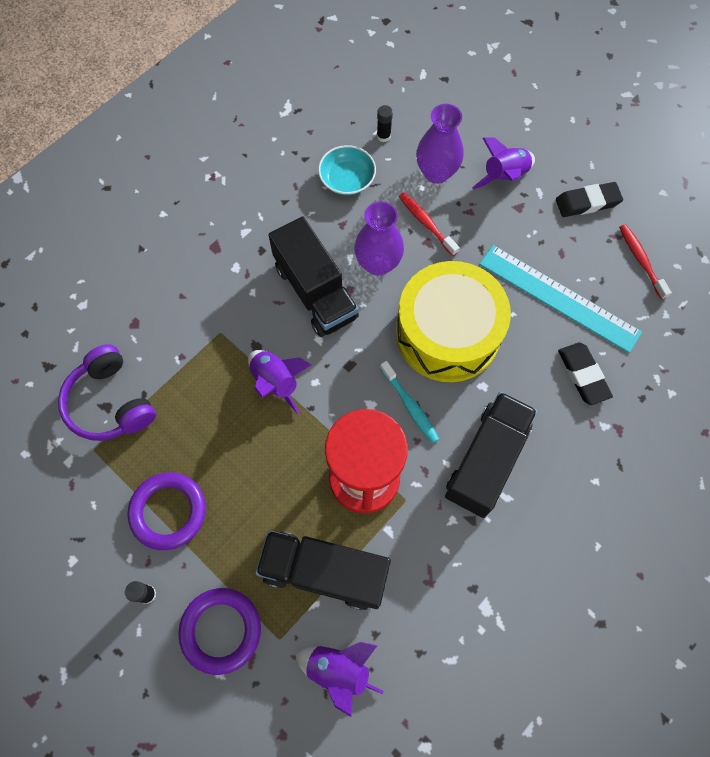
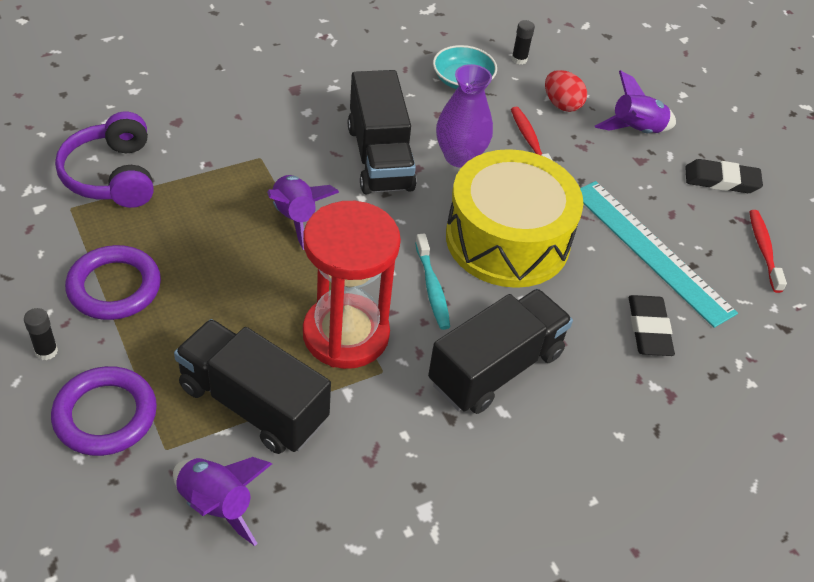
camera: 15 degrees right, 20 degrees down
(436, 173) = (561, 104): purple vase -> red egg

